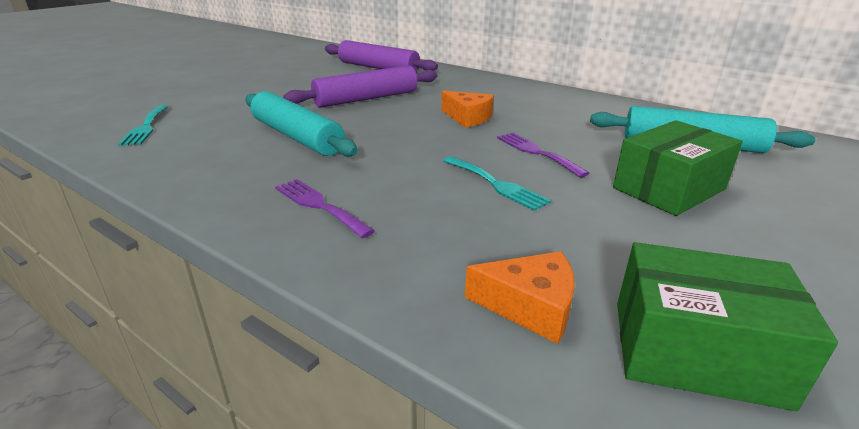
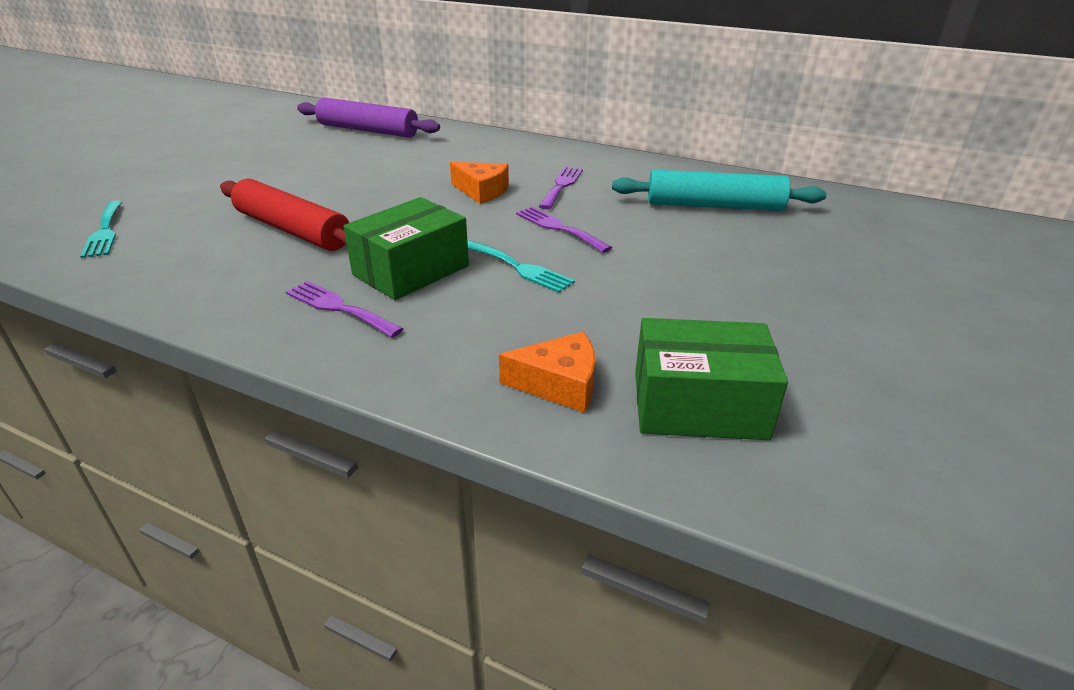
camera: 10 degrees left, 5 degrees up
(296, 137) = (292, 230): turquoise rolling pin -> red rolling pin
(366, 99) = (362, 174): purple rolling pin -> none
(541, 118) = (561, 186): none -> purple fork
(669, 189) = (688, 257): green box -> green box (411, 270)

